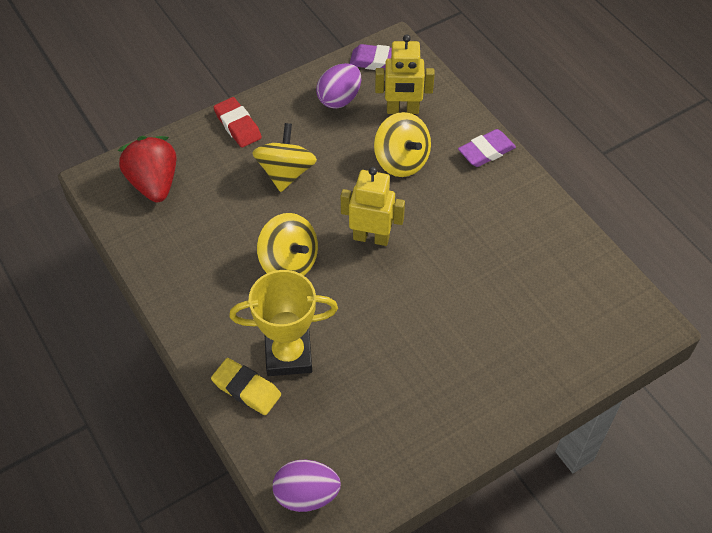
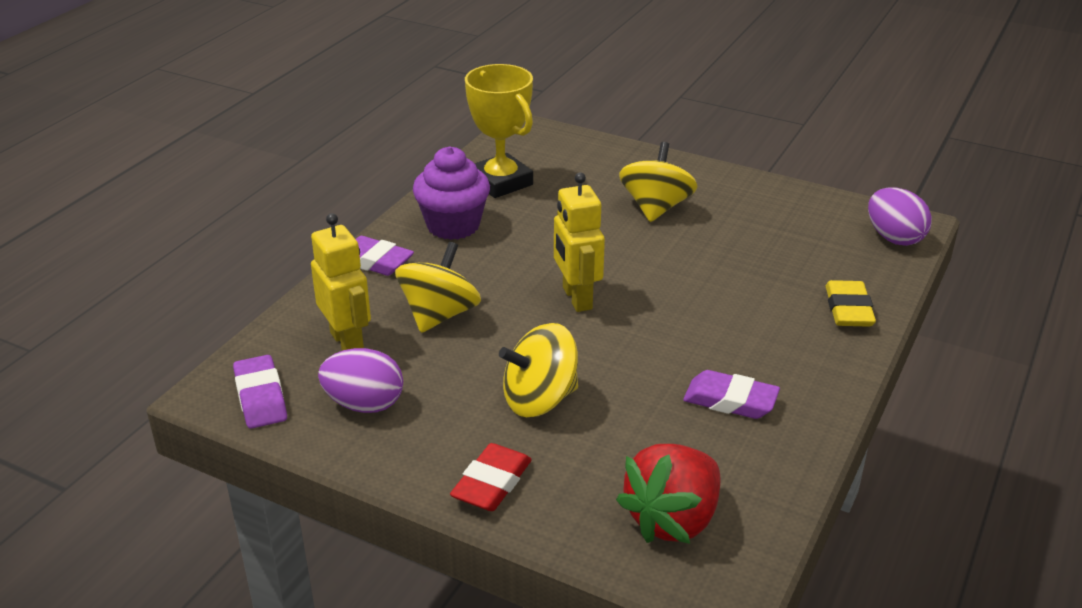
camera: 120 degrees left, 20 degrees down
(215, 261) = (730, 401): none -> purple eraser
(288, 355) = (780, 298): yellow trophy -> yellow trophy (501, 182)
(289, 262) = (670, 343): yellow spinning top -> yellow spinning top (656, 208)
(508, 210) = (453, 225): none -> purple cupcake

